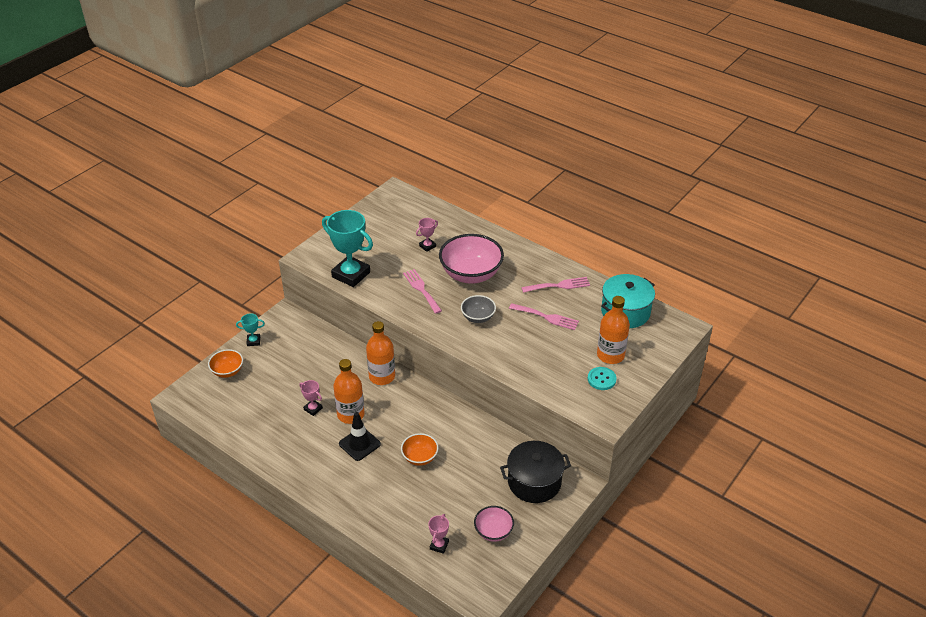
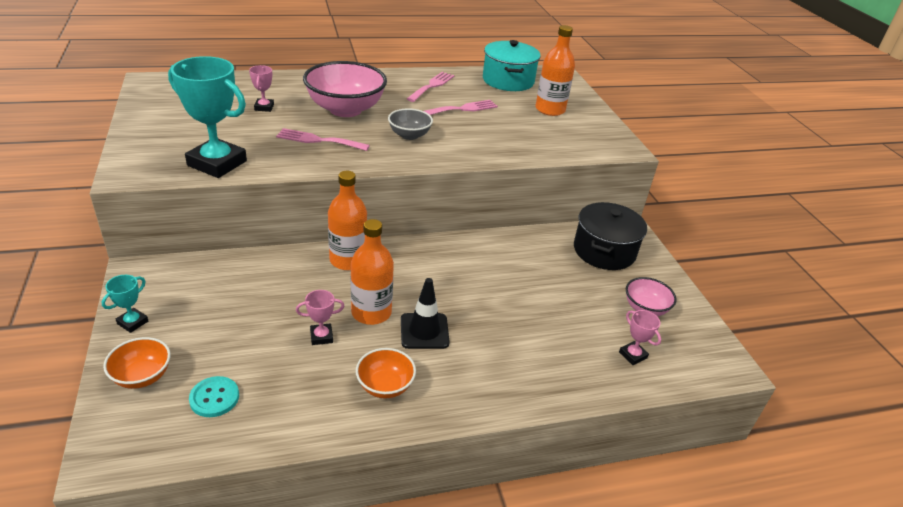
camera: 55 degrees left, 5 degrees down
(351, 275) = (217, 163): turquoise trophy -> turquoise trophy turned 45 degrees clockwise
(420, 457) = (496, 300): orange bowl -> orange bowl (385, 386)
(601, 379) = (574, 127): turquoise button -> turquoise button (214, 398)

